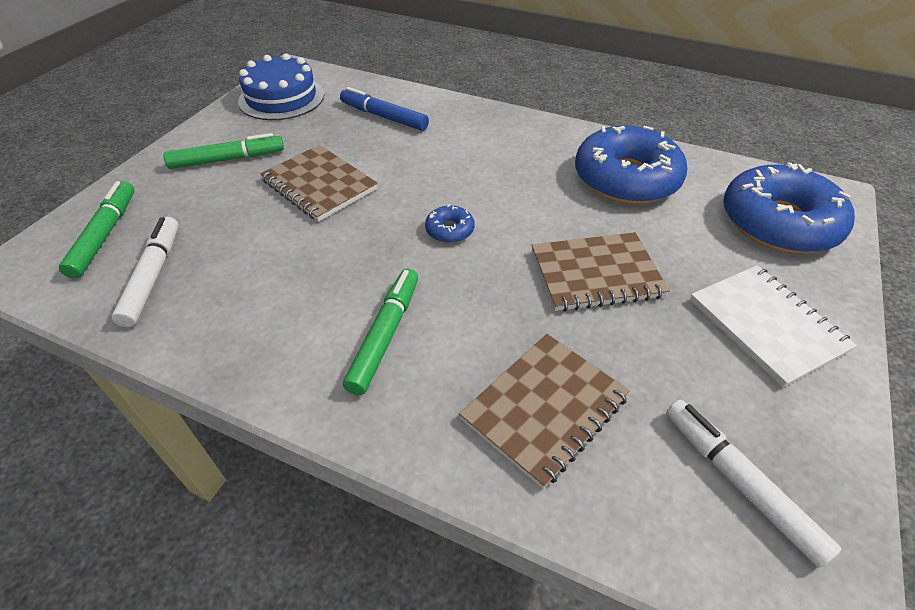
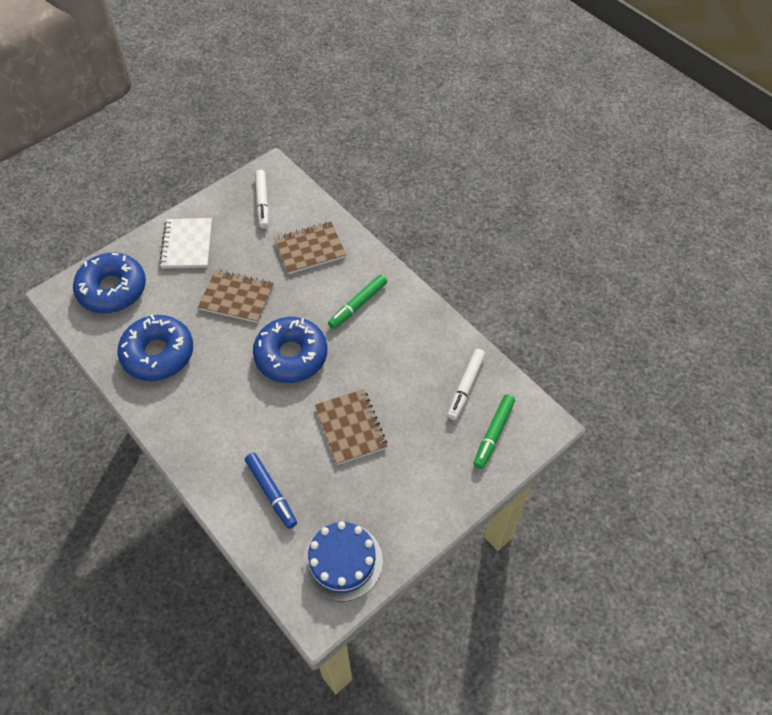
camera: 155 degrees left, 10 degrees up
(228, 159) = (406, 484): green marker -> none
(449, 230) = (291, 356): blue donut -> blue donut, size x2.39

